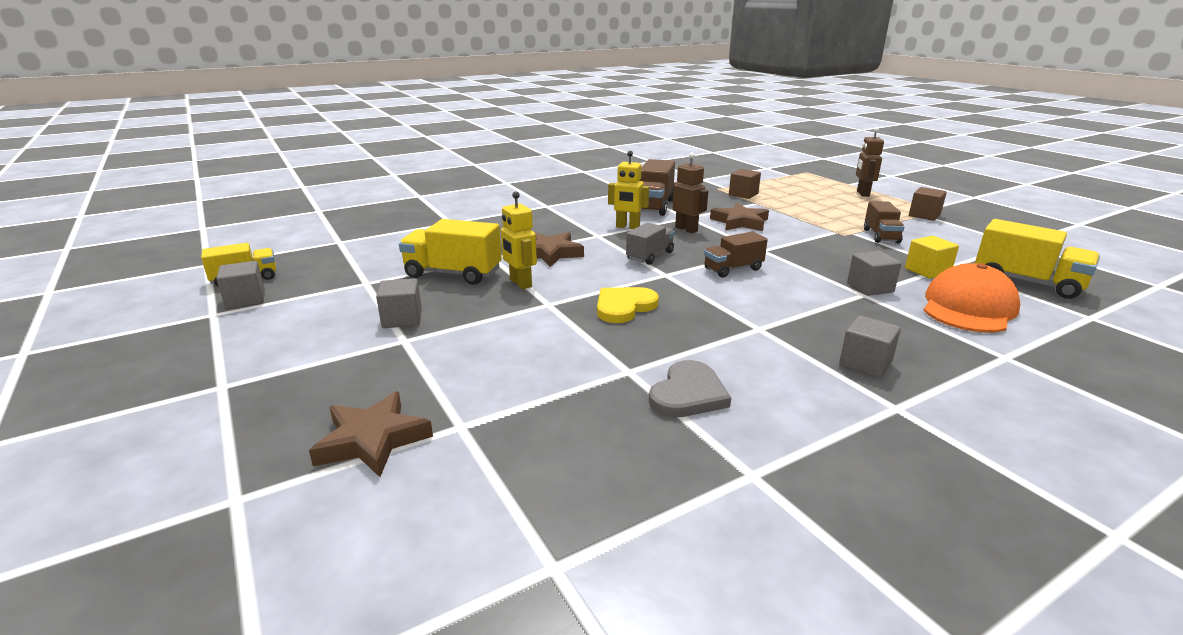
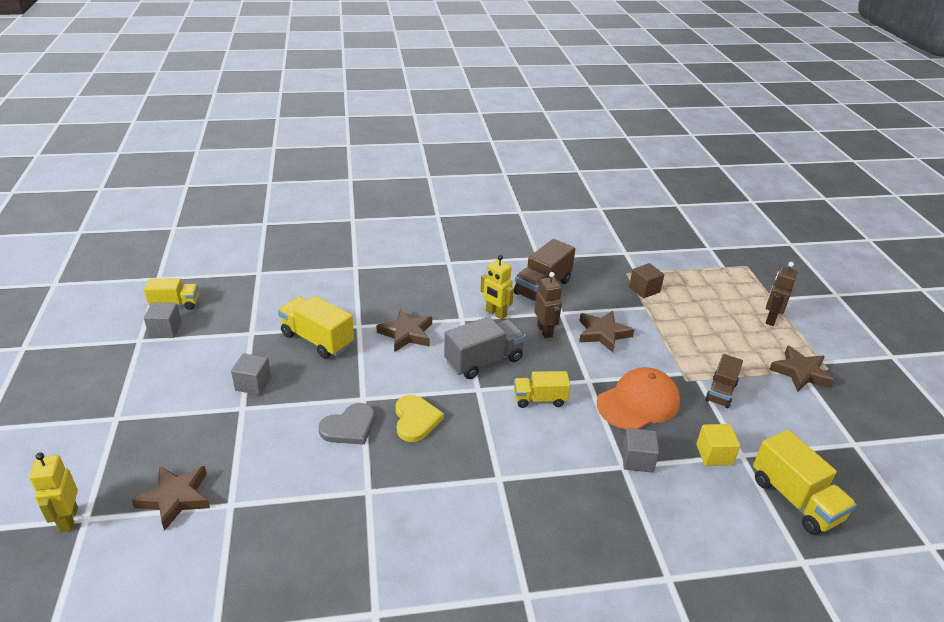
camera: 20 degrees right, 10 degrees up
(520, 283) = (358, 367): yellow robot -> yellow robot (68, 519)
(624, 307) = (416, 420): yellow heart -> yellow heart turned 105 degrees clockwise
(650, 256) = (484, 361): grey truck -> grey truck, size x1.55
(688, 394) = (391, 528): grey heart -> grey heart (349, 427)
(733, 269) = (539, 399): brown truck -> yellow truck
(865, 364) = (546, 545): grey cube -> none
(924, 215) = (800, 372): brown cube -> brown star
(968, 307) = (701, 512): orange cap -> orange cap (638, 403)

